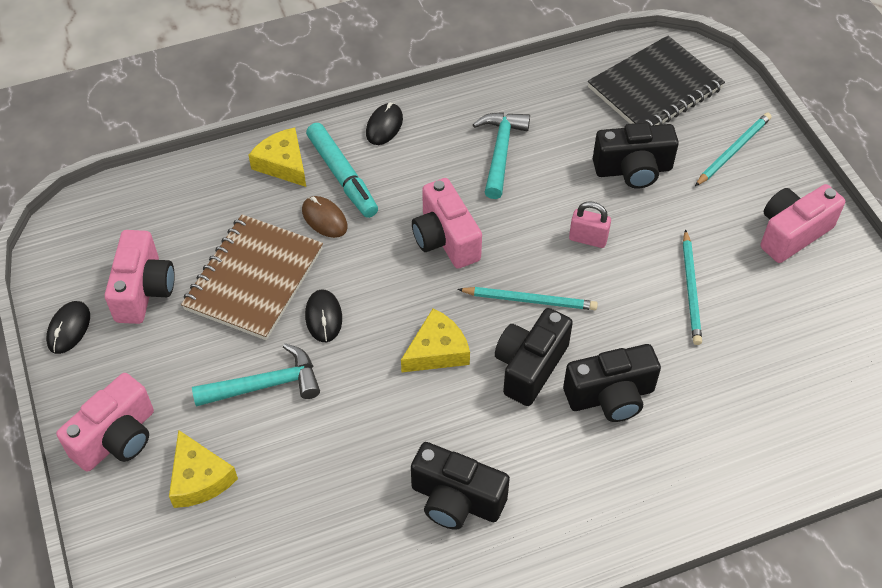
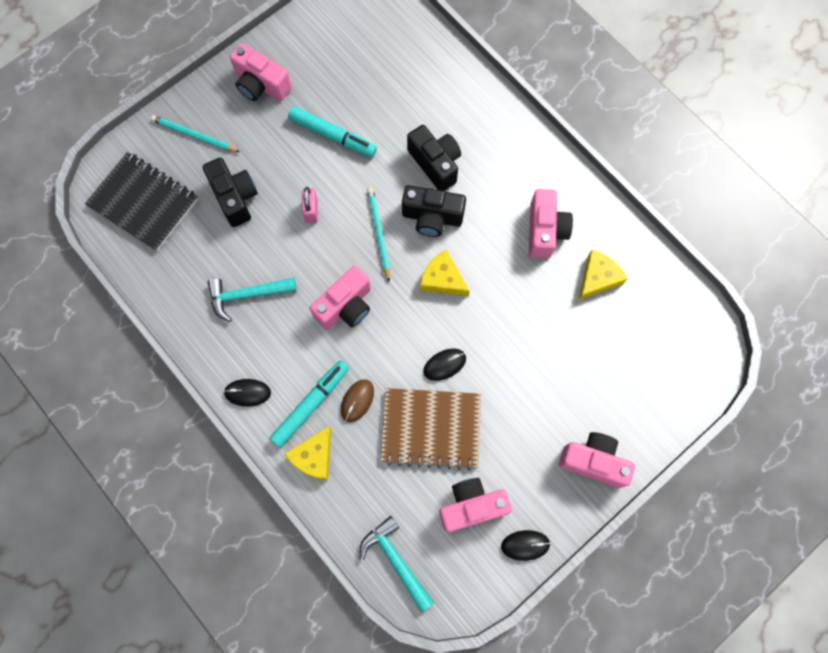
camera: 110 degrees left, 20 degrees up
(199, 478) = (597, 392): yellow cheese -> yellow cheese (598, 278)
(265, 385) = (514, 380): turquoise hammer -> turquoise hammer (396, 560)
(456, 500) = (545, 231): black camera -> pink camera
(691, 290) = (332, 136): turquoise pencil -> turquoise marker

